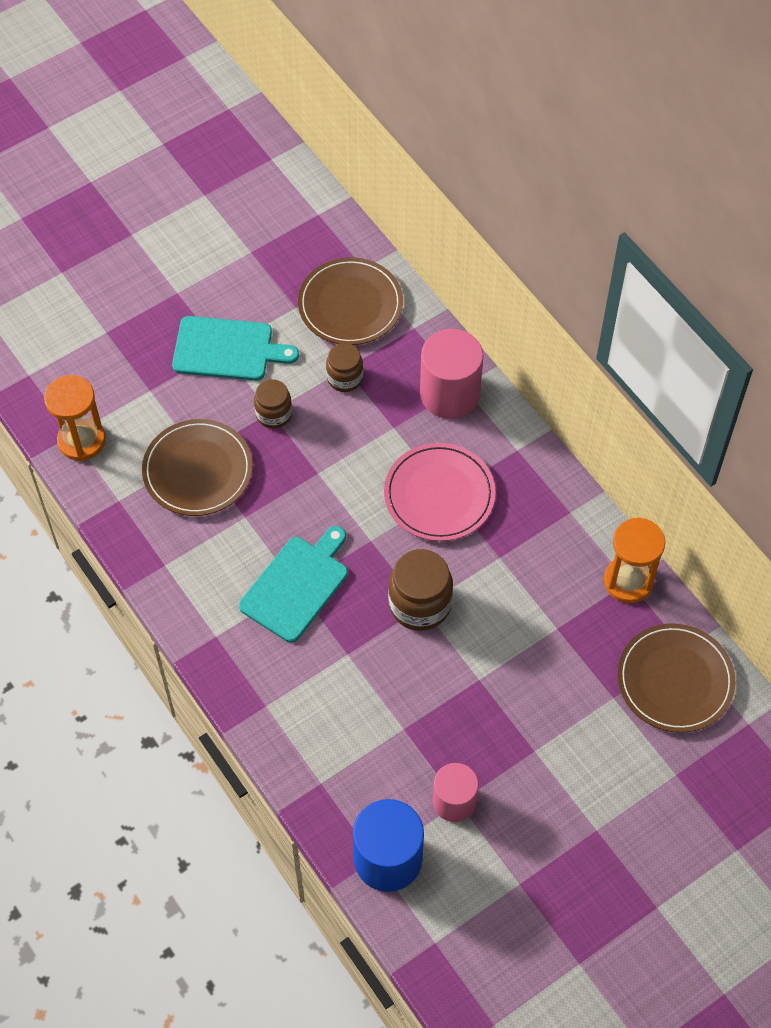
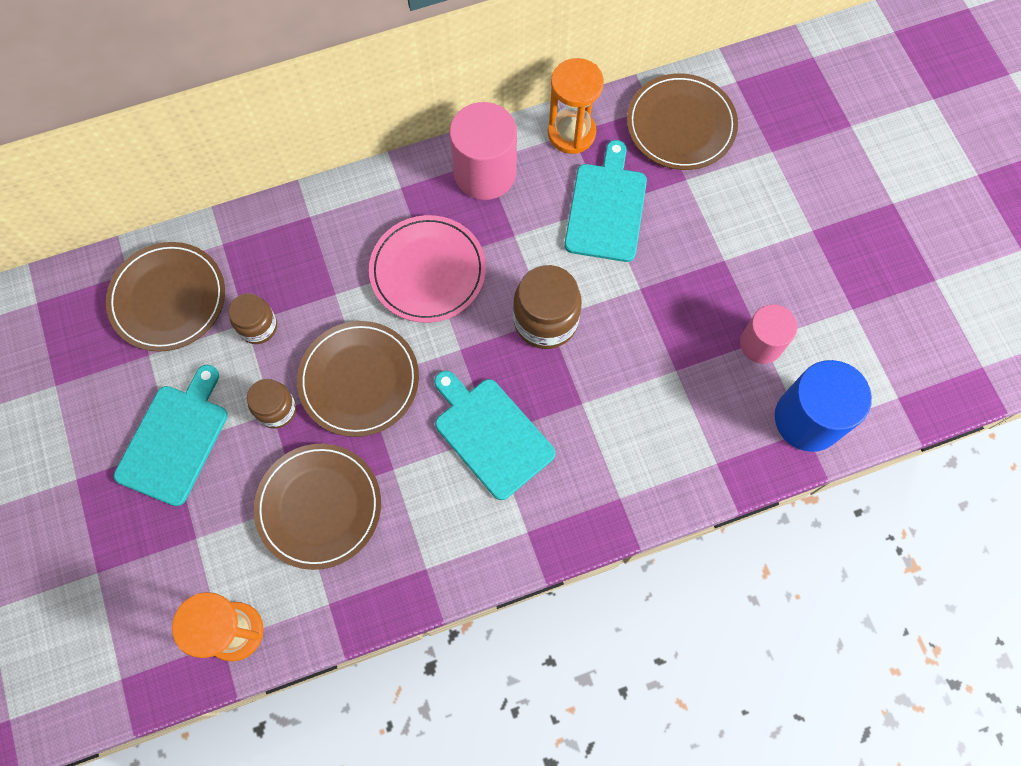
camera: 75 degrees left, 10 degrees up
(318, 468) = (359, 380): none -> brown plate
(450, 393) = (314, 231): pink cylinder -> pink cylinder (485, 173)
(555, 631) = (606, 208): none -> turquoise cutting board

